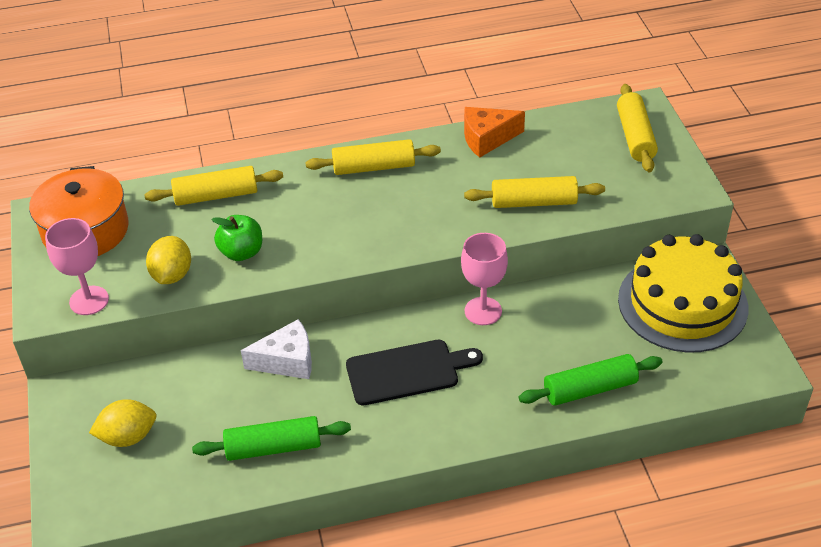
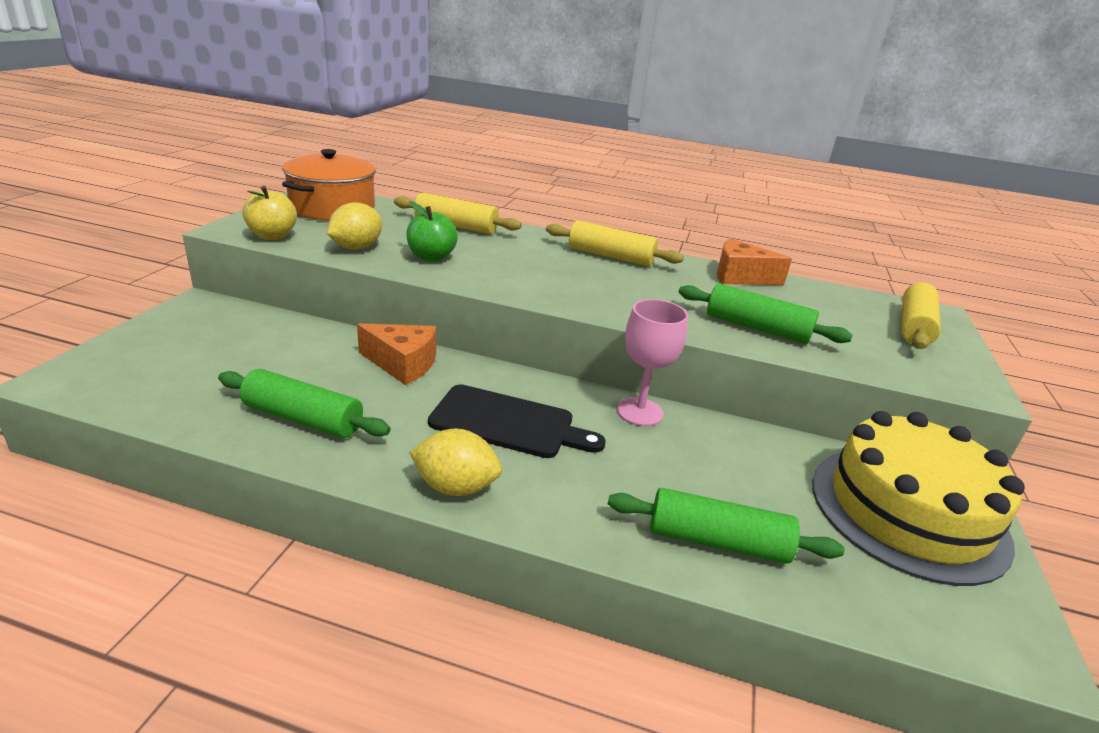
camera: 25 degrees right, 15 degrees down
(89, 300) = (272, 236): pink goblet -> yellow apple
(128, 437) = (198, 351): yellow lemon -> yellow lemon (455, 487)
(287, 361) = (402, 364): white cheese -> orange cheese
(533, 202) = (757, 328): yellow rolling pin -> green rolling pin

